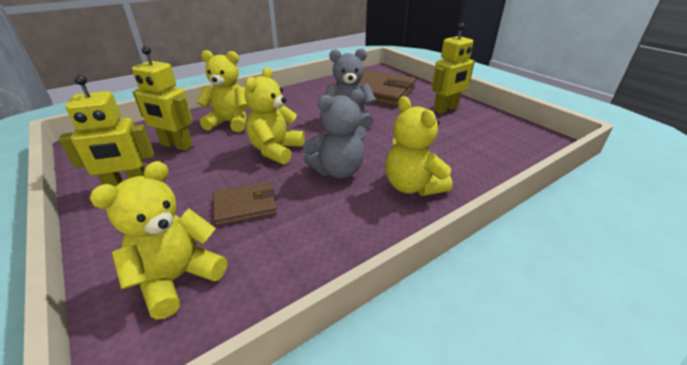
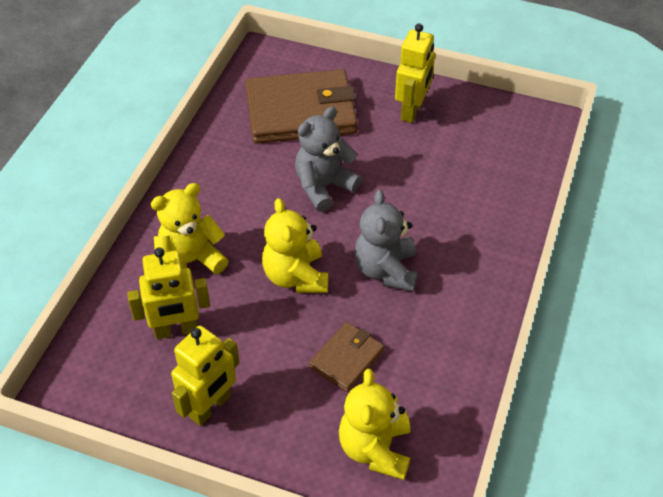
camera: 35 degrees left, 15 degrees up
(338, 171) = (386, 270): grey teddy bear -> grey teddy bear turned 150 degrees clockwise
(412, 186) = (467, 253): yellow teddy bear -> none

